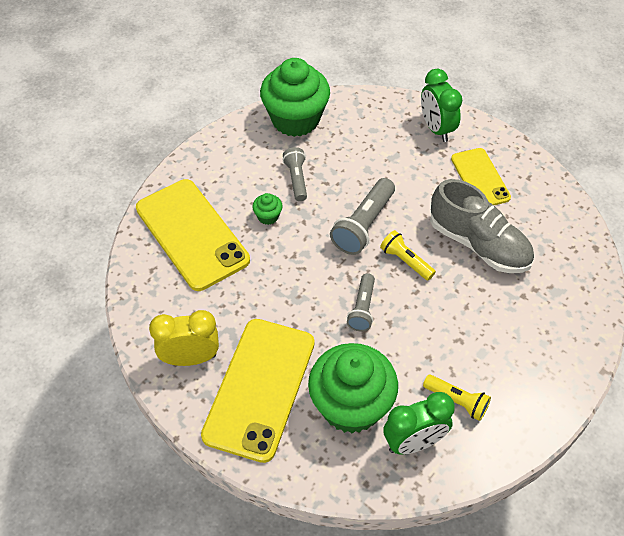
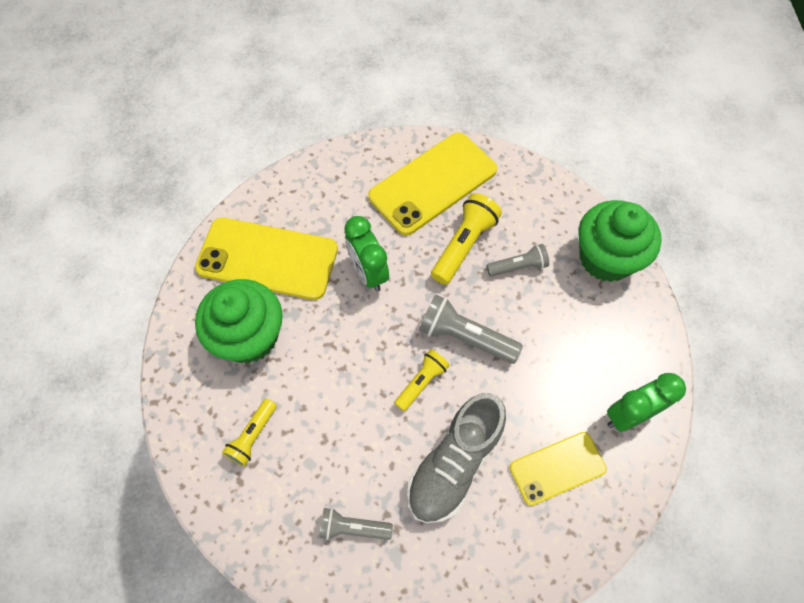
camera: 85 degrees right, 10 degrees up
(190, 358) = (297, 201): yellow clock -> none
(268, 216) = (463, 245): green cupcake -> yellow flashlight
(362, 308) = (357, 341): grey flashlight -> grey flashlight (353, 528)
(413, 442) = (210, 394): green clock -> green clock (368, 273)

